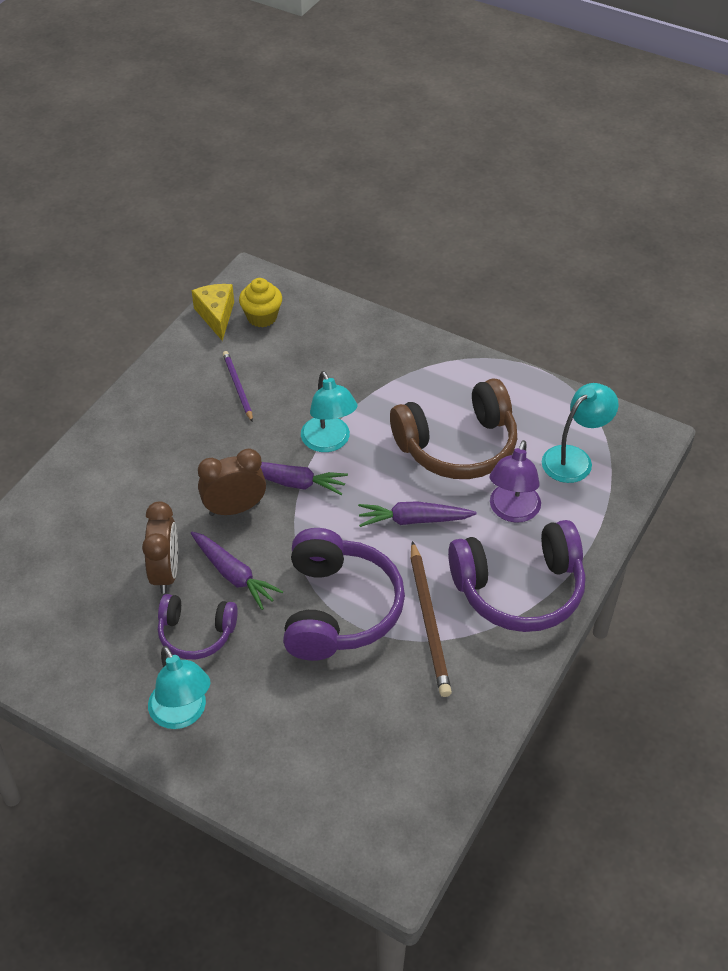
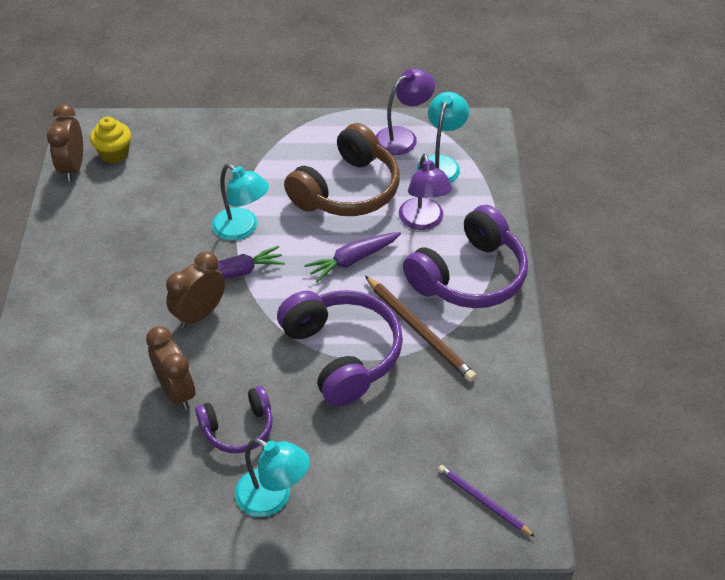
camera: 30 degrees left, 0 degrees up
(216, 316) = (73, 167): yellow cheese -> brown clock
(233, 575) = (236, 367): purple carrot -> none
(237, 387) = (133, 217): purple pencil -> purple pencil (483, 501)
(554, 413) = (403, 137): none -> purple lamp

